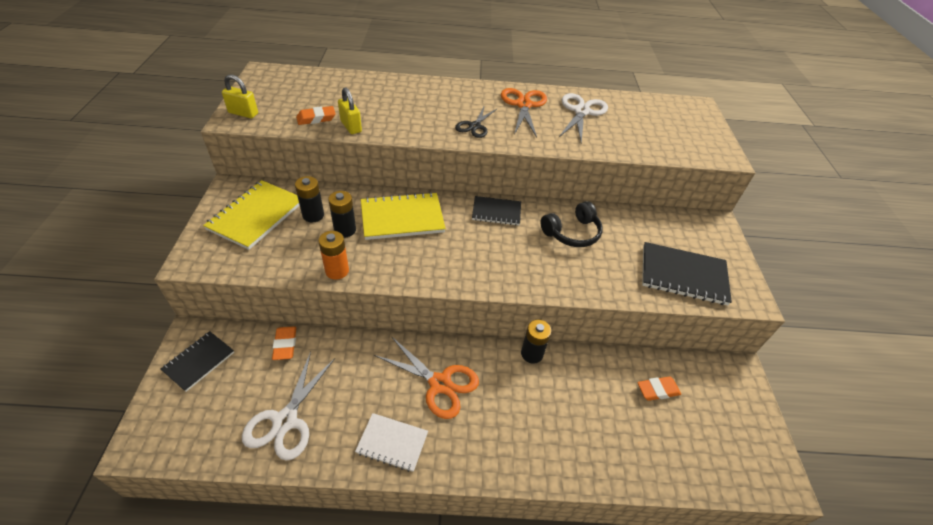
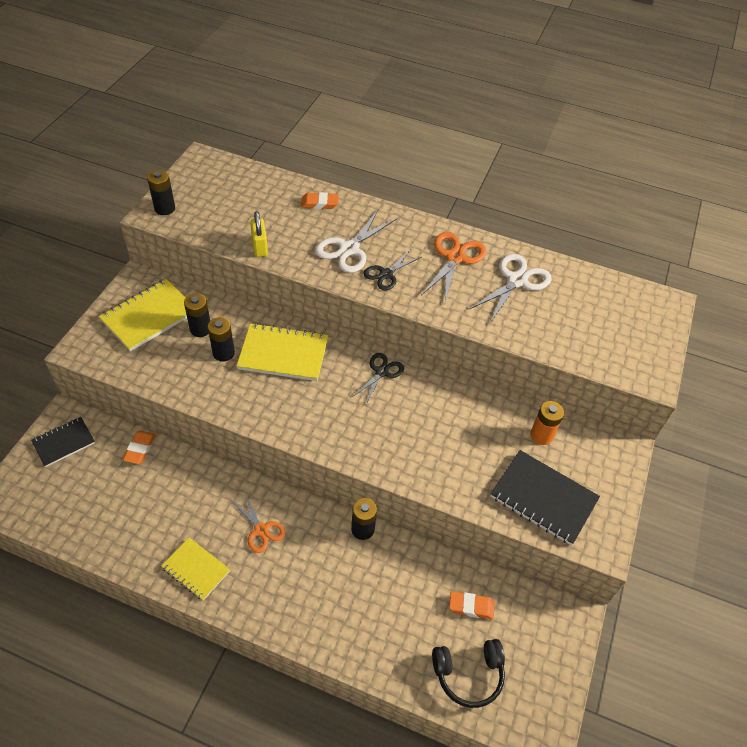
camera: 20 degrees right, 5 degrees up
(243, 113) = (165, 208): yellow padlock -> black battery
(285, 421) = (115, 519): white scissors -> white scissors (349, 249)
(316, 118) = (230, 229): orange eraser -> orange eraser (319, 203)
(337, 271) = (199, 395): orange battery -> orange battery (541, 435)
(392, 443) = (196, 569): white notebook -> yellow notebook
(440, 384) = (261, 530): orange scissors -> orange scissors, size x0.65
(496, 212) = (381, 372): black notebook -> black scissors
(572, 233) = (449, 417): black headphones -> black headphones (468, 674)

